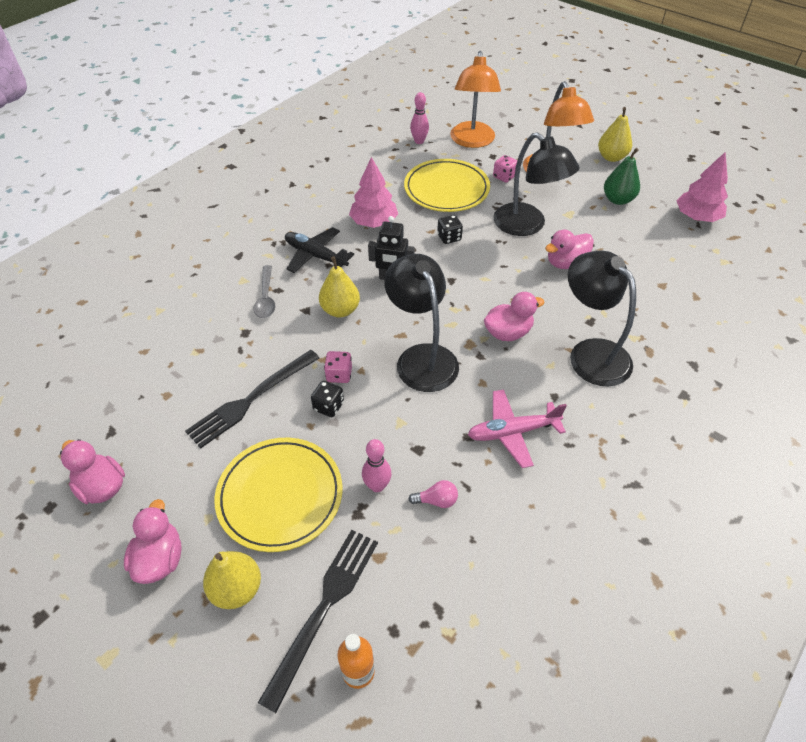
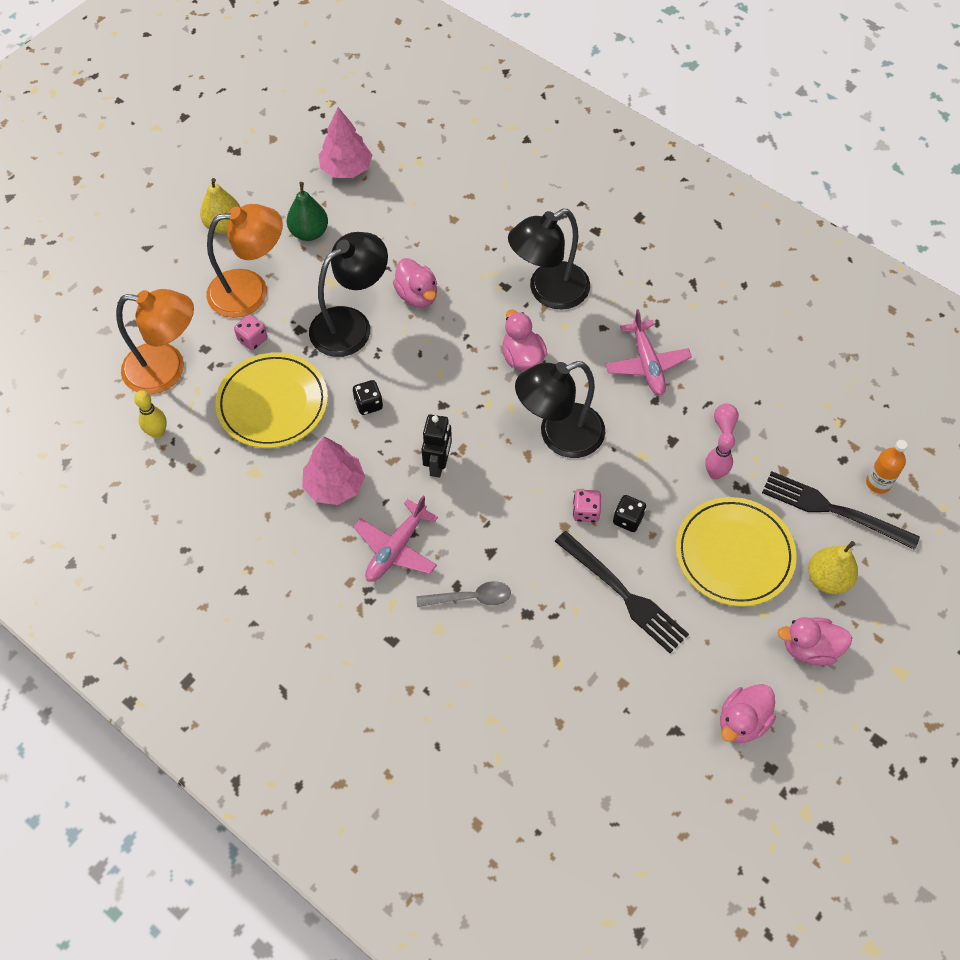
camera: 90 degrees left, 10 degrees up
(315, 256) = (396, 549): black plane -> pink plane
(340, 310) = (490, 516): yellow pear -> none
(419, 141) = (158, 433): pink bowling pin -> yellow bowling pin

